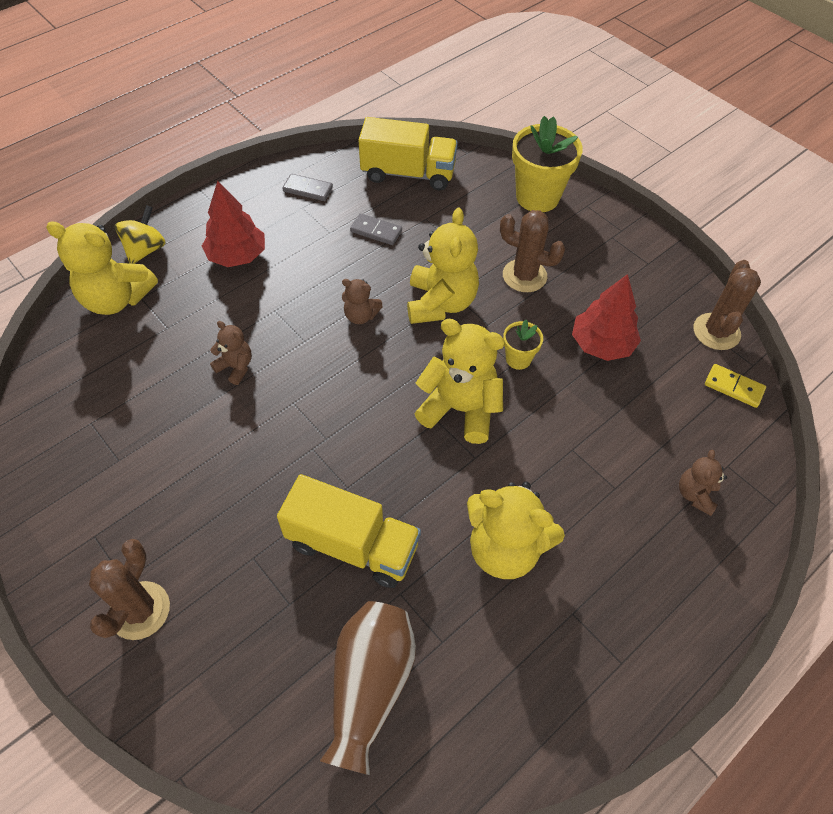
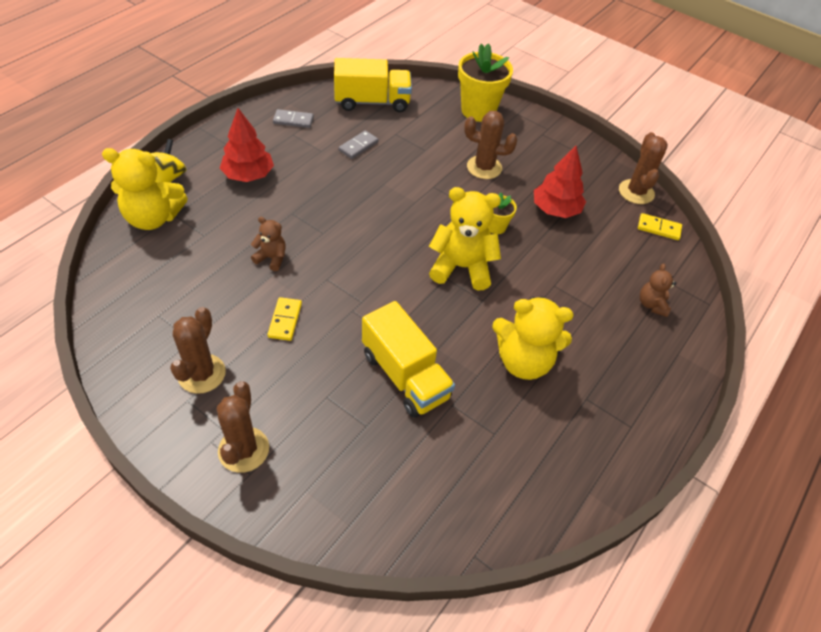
camera: 15 degrees left, 5 degrees down
(118, 505) = (201, 374): none -> brown cactus
(230, 450) = (285, 320): none -> yellow domino
(352, 545) = (405, 376): yellow truck -> yellow truck turned 45 degrees clockwise
(361, 316) = (364, 209): brown teddy bear -> none
(370, 686) = (447, 474): brown vase -> none
(376, 231) = (358, 146): grey domino -> grey domino turned 60 degrees counterclockwise
(440, 303) = (424, 193): yellow teddy bear -> none

